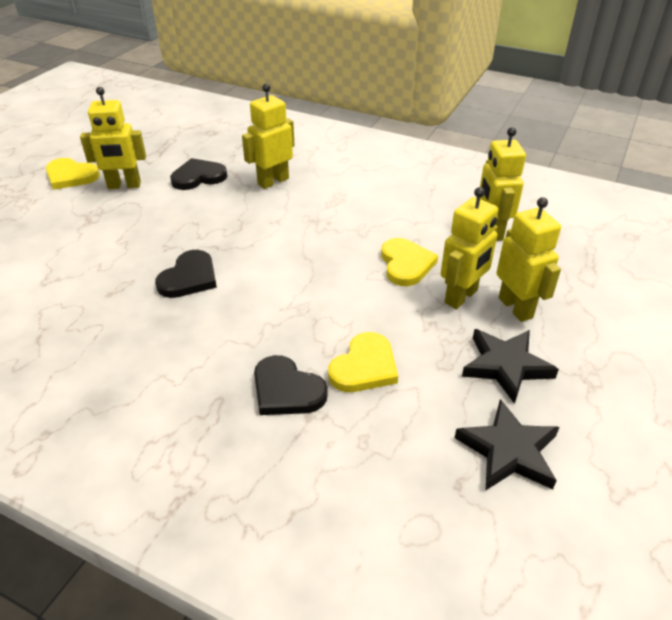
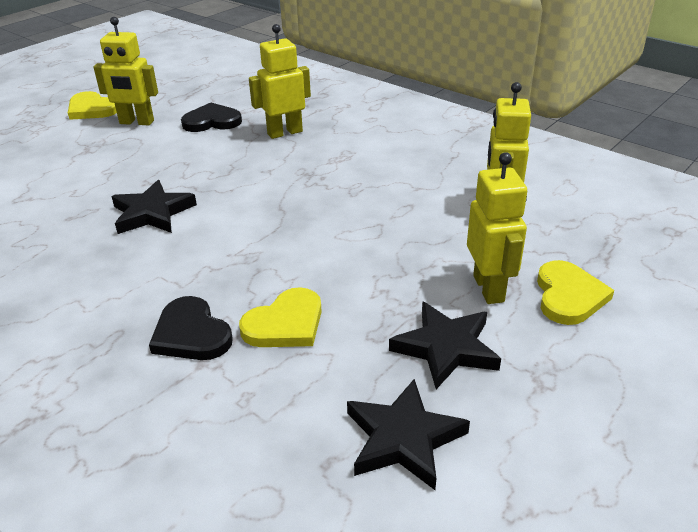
camera: 15 degrees right, 5 degrees down
(189, 278) = (152, 213): black heart -> black star
(406, 264) = (384, 228): yellow heart -> yellow heart (568, 296)
(461, 297) = (431, 269): yellow robot -> none

